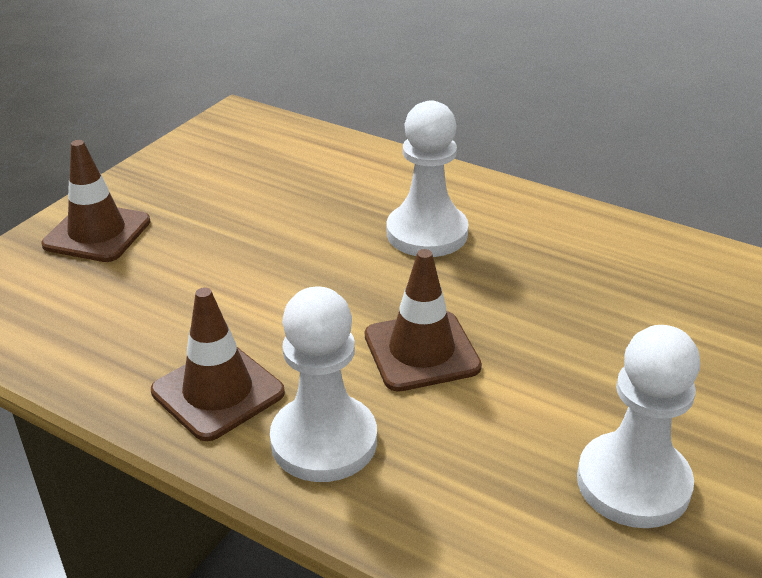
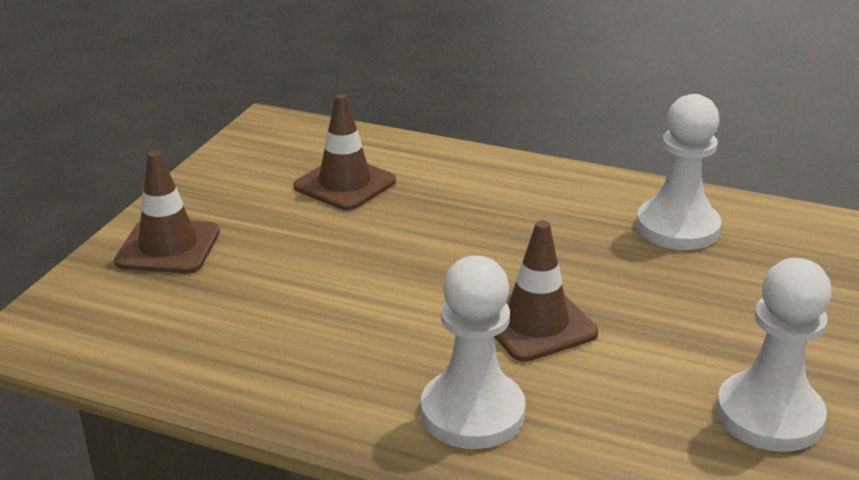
camera: 10 degrees left, 5 degrees down
(218, 392) = (352, 381): brown traffic cone -> brown traffic cone (345, 184)
(427, 233) = (502, 218): white pawn -> white pawn (677, 227)

